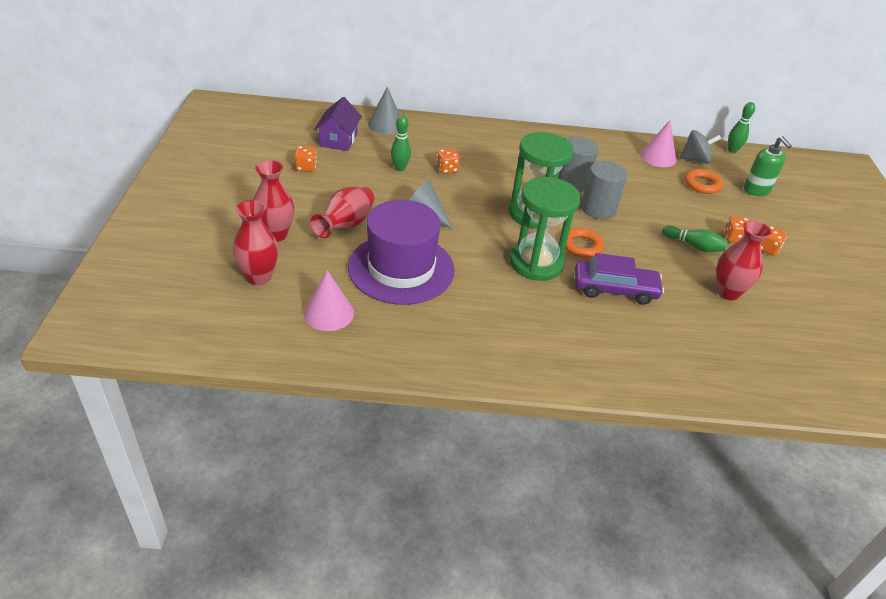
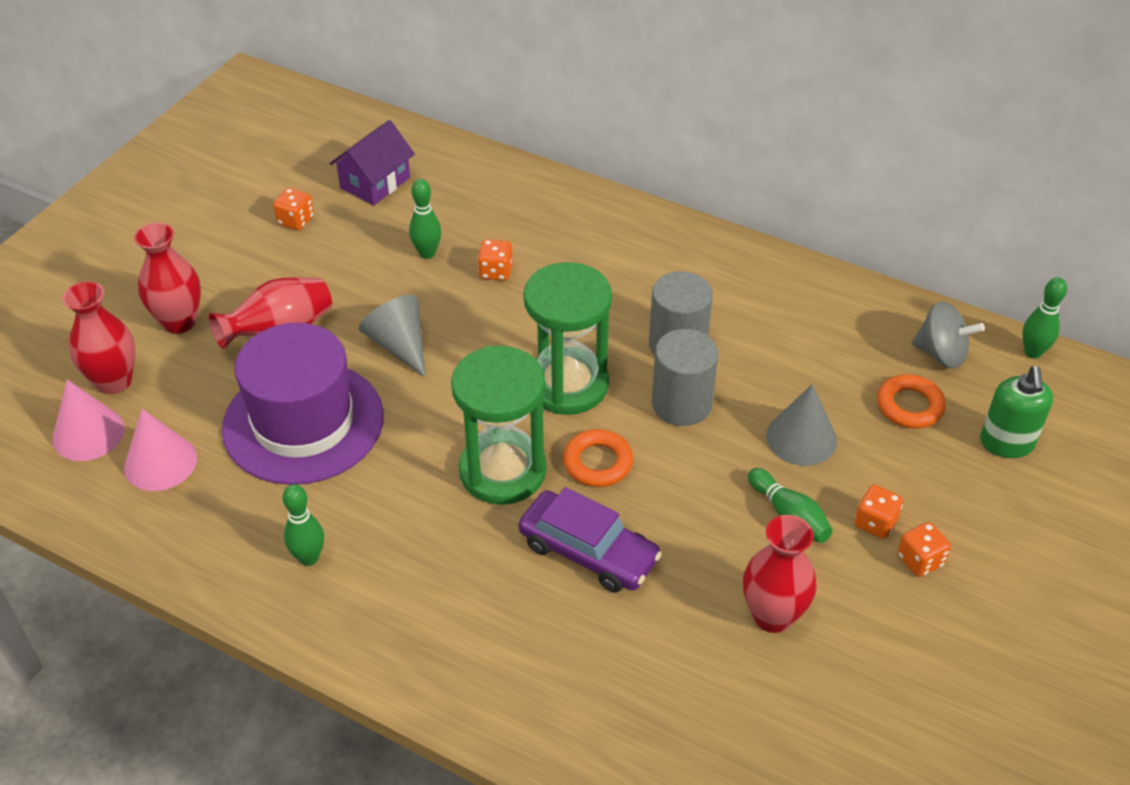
camera: 30 degrees right, 5 degrees up
(386, 124) = (464, 170): grey cone -> grey cone (801, 438)
(466, 337) = (309, 558): none -> green bowling pin
(658, 157) = (874, 332): pink cone -> pink cone (88, 433)

